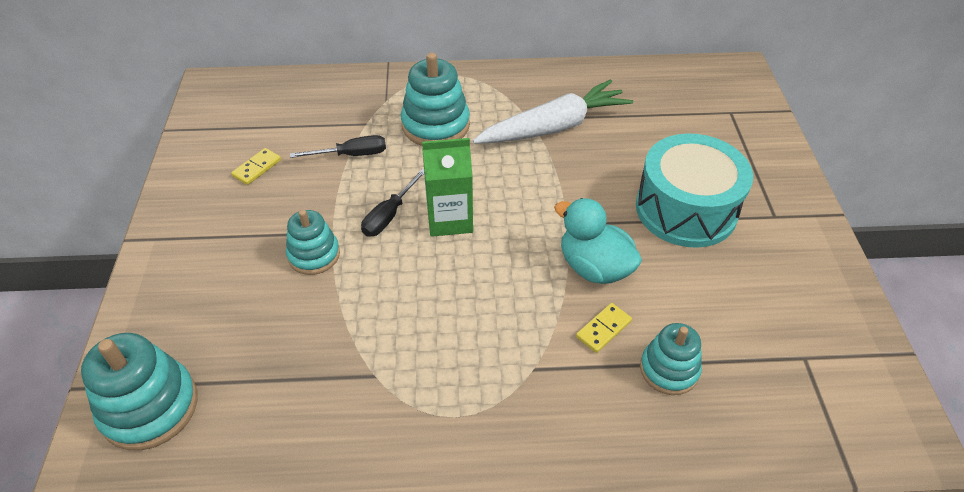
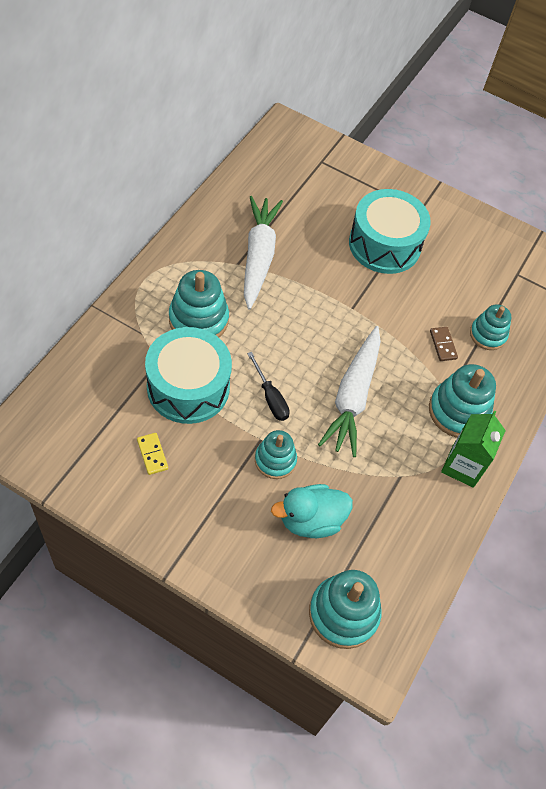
camera: 65 degrees left, 10 degrees up
(351, 155) = (188, 387): black screwdriver -> turquoise drum
(449, 219) = (300, 366): green carton -> green carton (463, 466)
(449, 280) = (353, 396): none -> white carrot
(519, 392) = (458, 411): none -> turquoise stacking toy
(594, 267) = (396, 318): turquoise duck -> turquoise duck (310, 520)
(603, 329) = (443, 345): yellow domino -> brown domino

